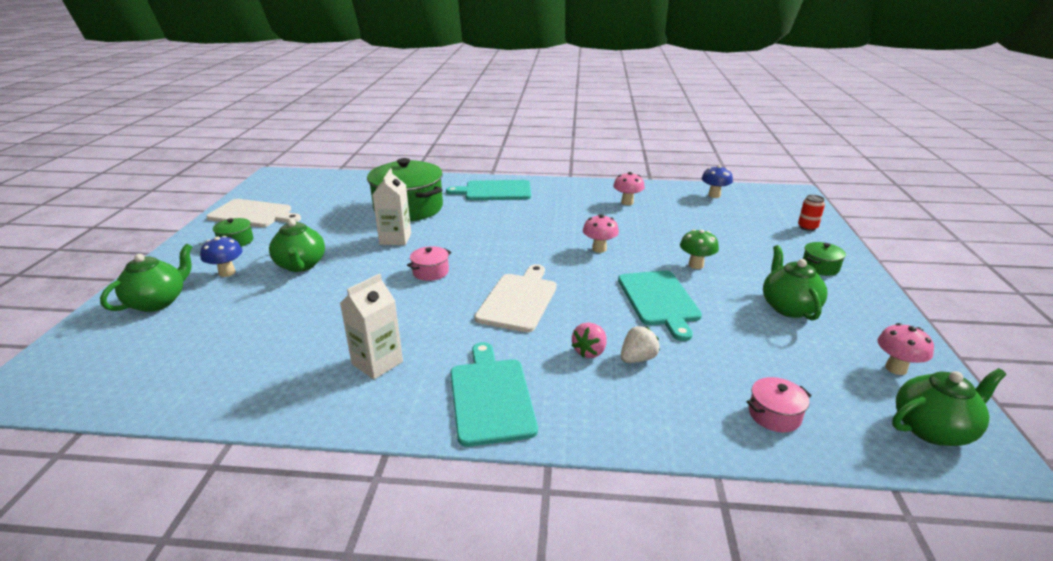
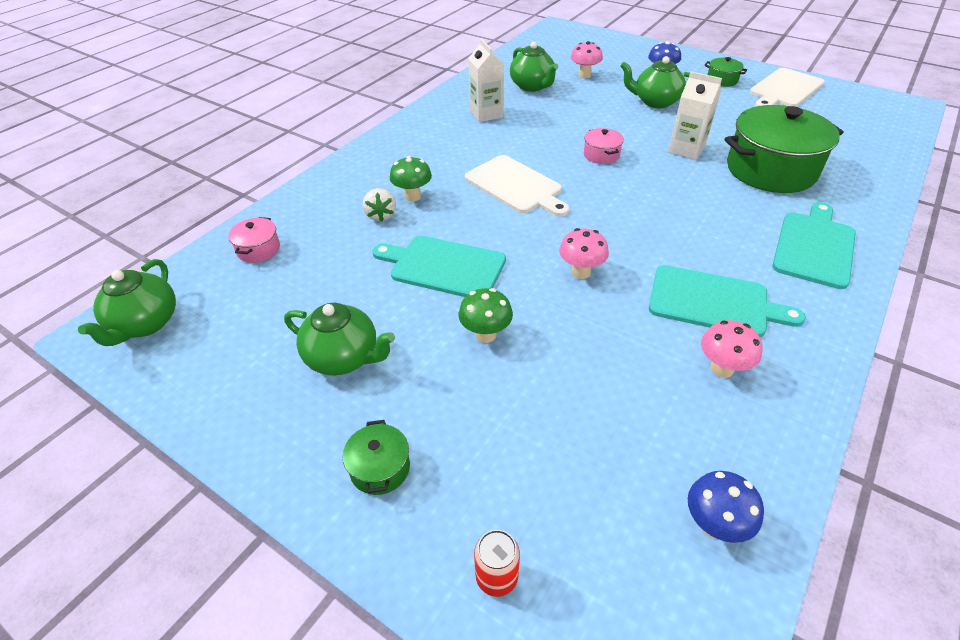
camera: 120 degrees right, 15 degrees up
(158, 302) = (630, 55): green teapot -> green teapot (532, 86)
(491, 397) = (410, 144): turquoise cutting board -> turquoise cutting board (713, 302)
(590, 351) = (413, 196): pink strawberry -> green mushroom
(896, 368) = (199, 364): pink mushroom -> pink mushroom (584, 75)

